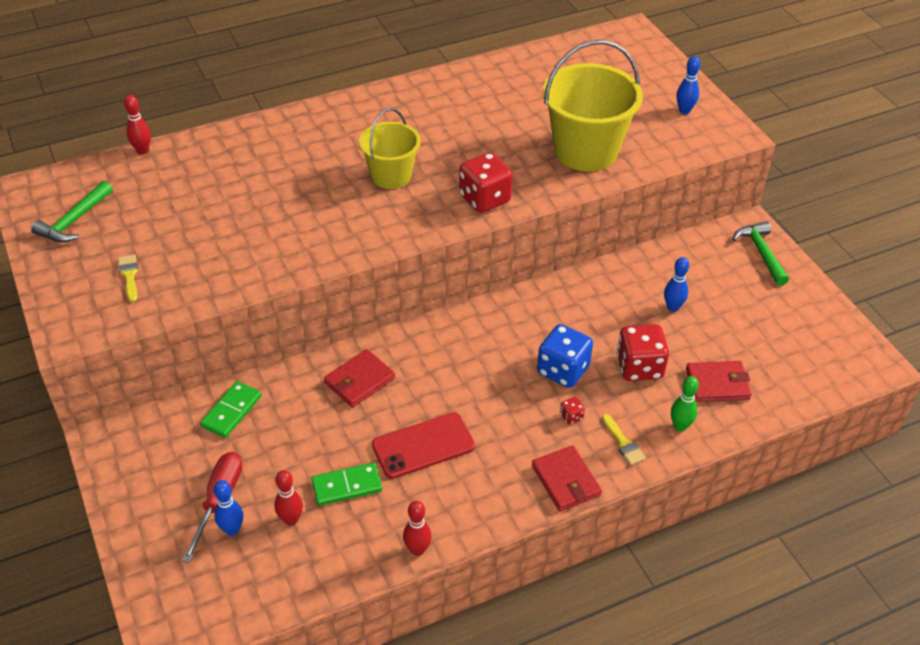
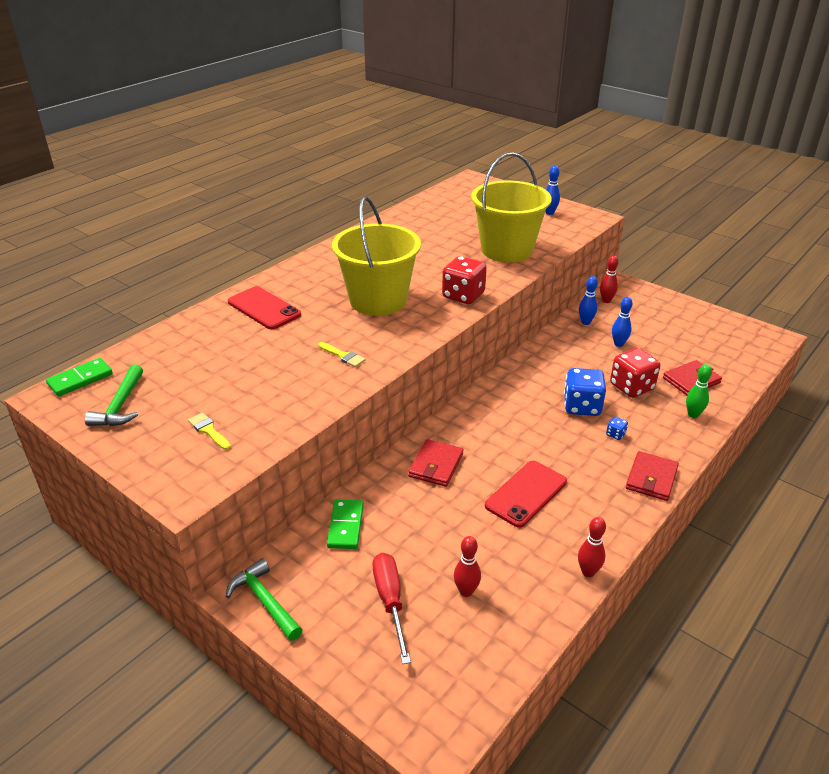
camera: 25 degrees left, 10 degrees down
(142, 150) = (147, 338): red bowling pin -> red bowling pin (606, 300)
(232, 529) = (421, 621): blue bowling pin -> blue bowling pin (585, 322)
(271, 149) = (264, 308): none -> red phone
(347, 486) = (491, 547): green domino -> green domino (80, 379)
(391, 175) = (378, 300): yellow bucket -> yellow bucket, size x1.64
(566, 480) = (651, 478): red wallet -> red wallet turned 75 degrees clockwise
(571, 416) = (615, 434): red dice -> blue dice
(623, 443) = (666, 439): yellow brush -> yellow brush (343, 356)
(761, 253) = (643, 296): green hammer -> green hammer (265, 601)

